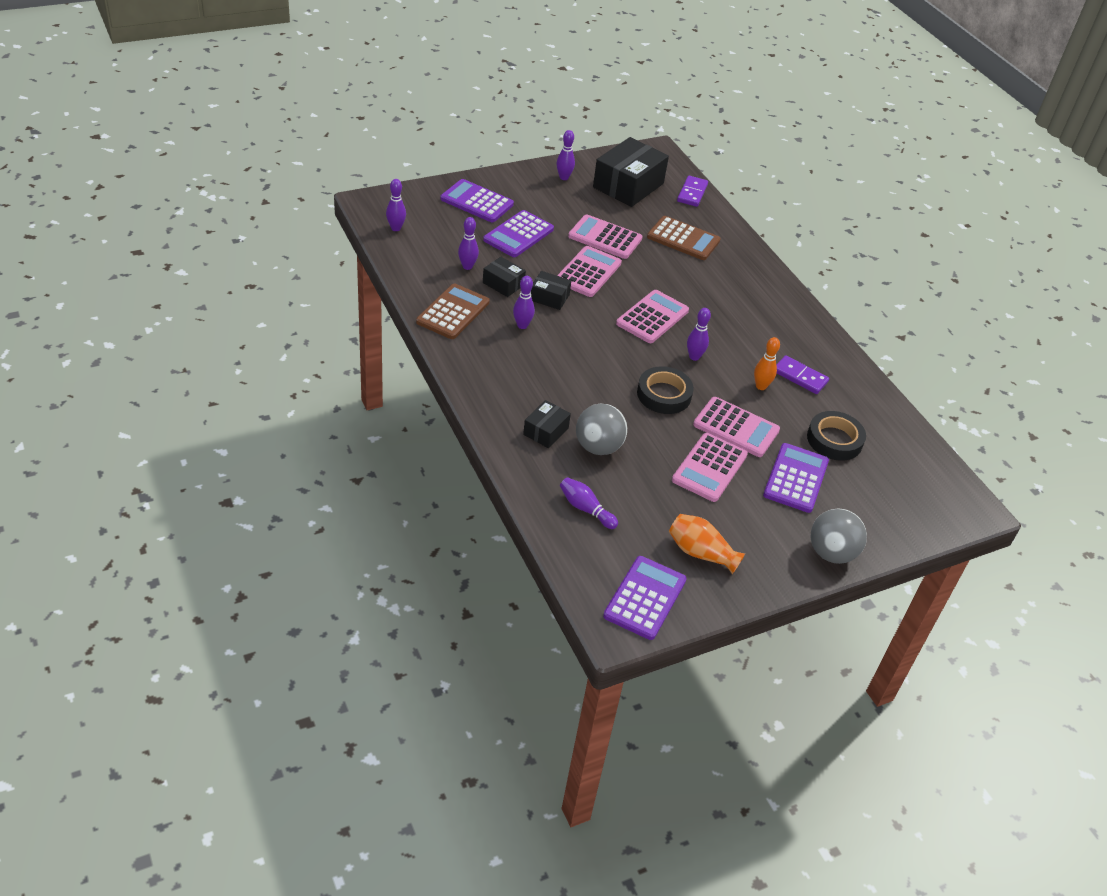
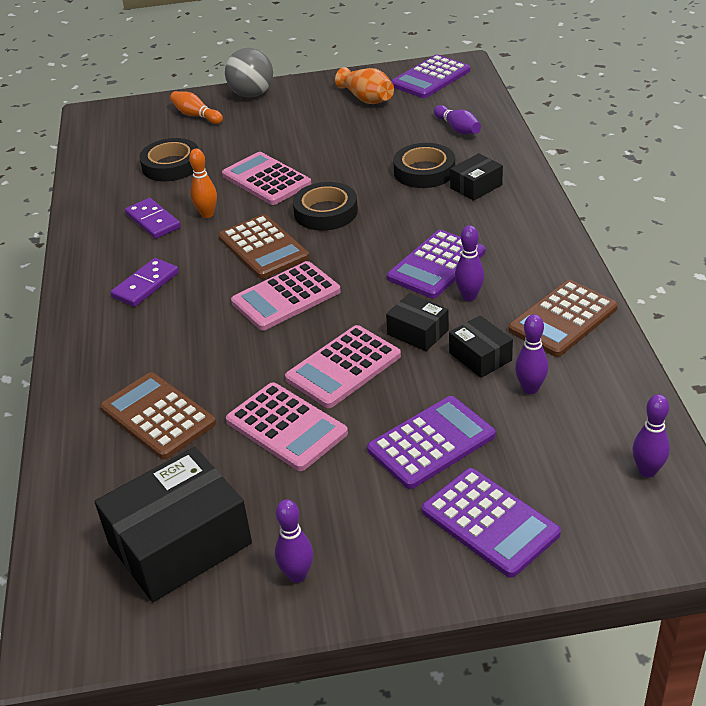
camera: 155 degrees left, 5 degrees down
(598, 447) = (424, 171): grey ball -> black tape
(692, 193) = (70, 514): purple domino -> purple domino (145, 285)
(694, 357) = (263, 248): purple bowling pin -> brown calculator
(709, 468) = (318, 151): pink calculator -> none
(796, 478) = (239, 140): purple calculator -> purple calculator (436, 265)
(865, 512) = (196, 116): none -> orange bowling pin

